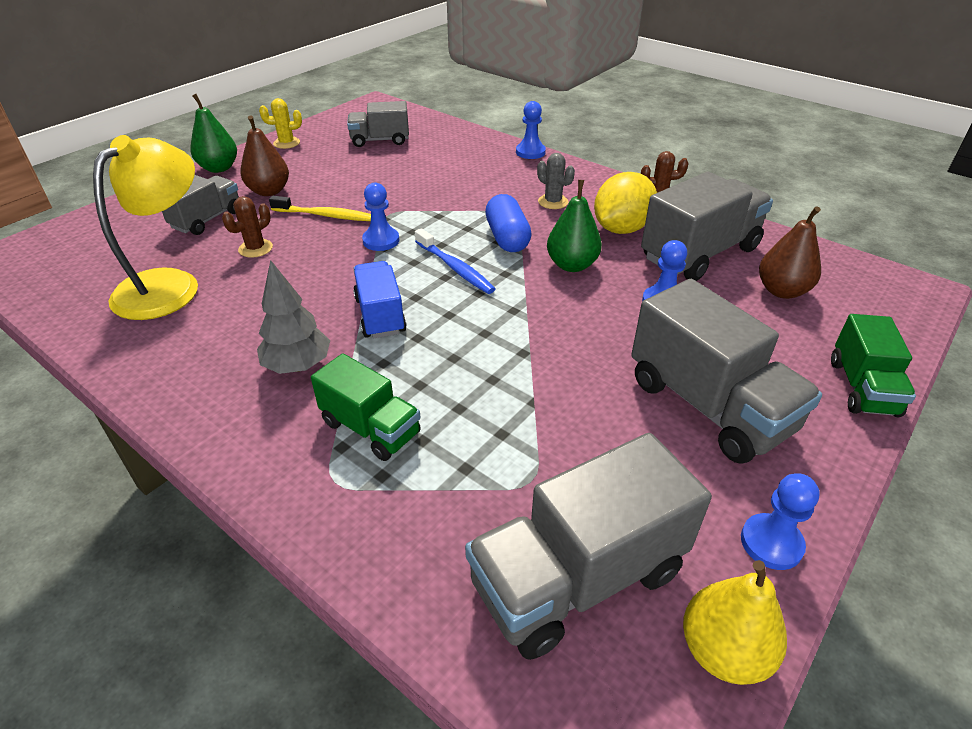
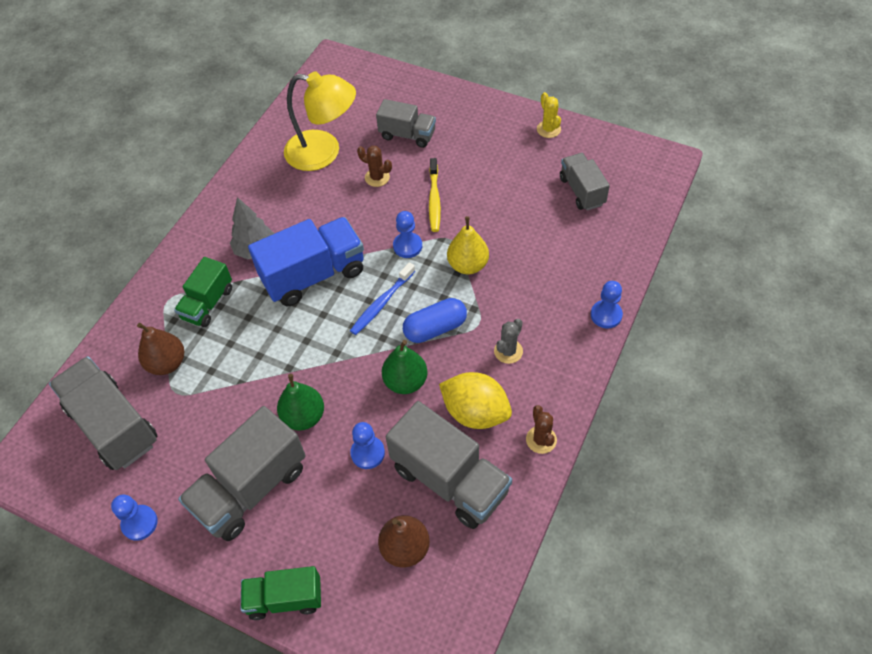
camera: 80 degrees right, 15 degrees up
(219, 168) = (487, 107): green pear -> green pear (304, 416)
(269, 191) = (460, 152): brown pear -> brown pear (167, 363)
(380, 315) = (313, 275): blue truck -> blue truck, size x1.66
(723, 650) = (74, 496): yellow pear -> yellow pear (468, 265)

